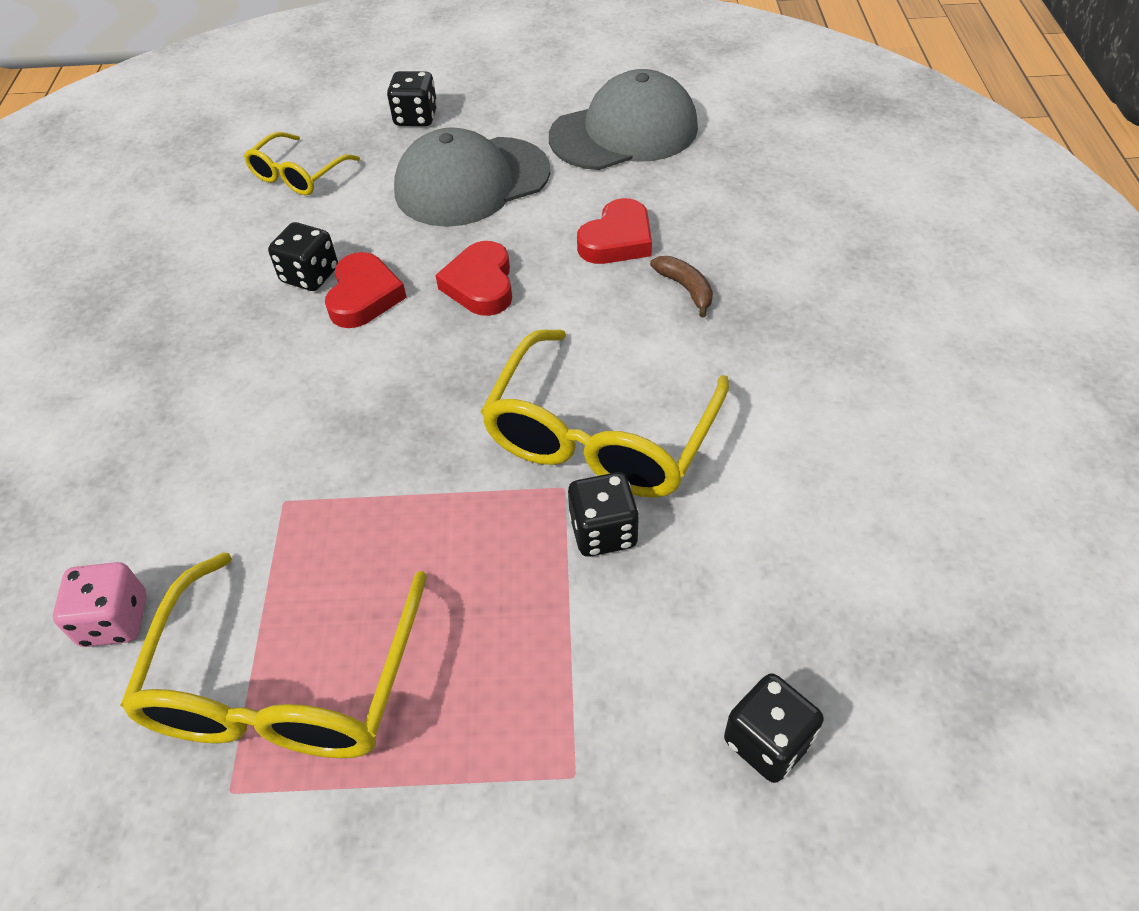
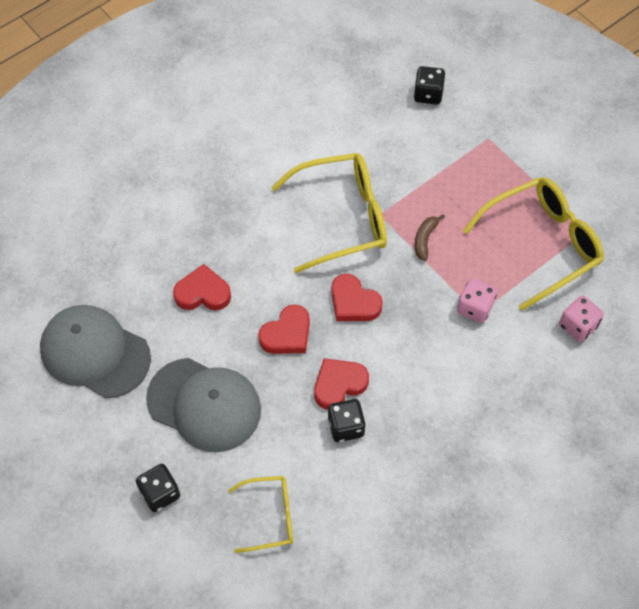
camera: 130 degrees left, 10 degrees up
(295, 502) = (474, 308): none -> pink dice
(453, 371) = (353, 302): none -> red heart
(603, 532) = (389, 187): black dice -> none
(685, 289) = (219, 239): brown banana -> brown banana (425, 239)

